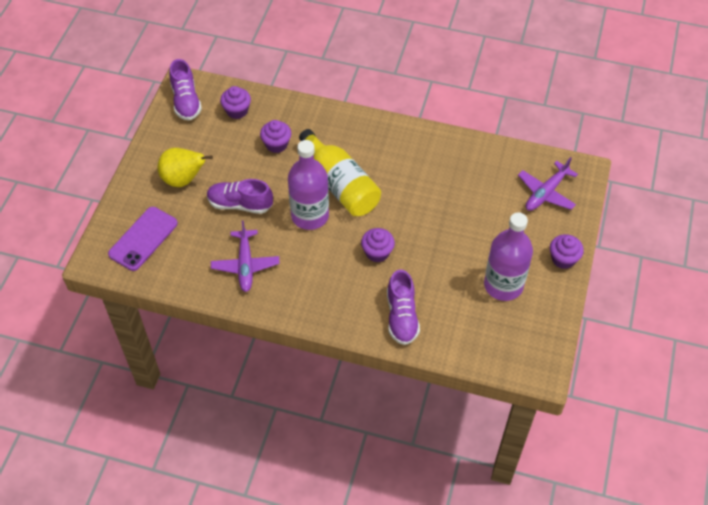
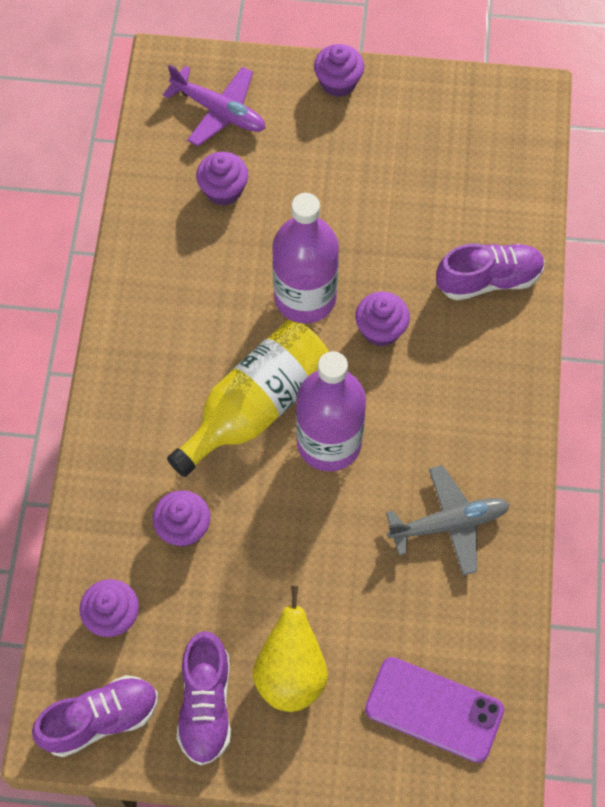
camera: 100 degrees left, 10 degrees up
(240, 204) = (327, 561): purple shoe -> purple shoe (206, 704)
(245, 265) = (449, 524): purple plane -> grey plane
(487, 188) = (223, 190): none -> purple cupcake
(503, 285) = (401, 154): purple bottle -> purple bottle (305, 297)

